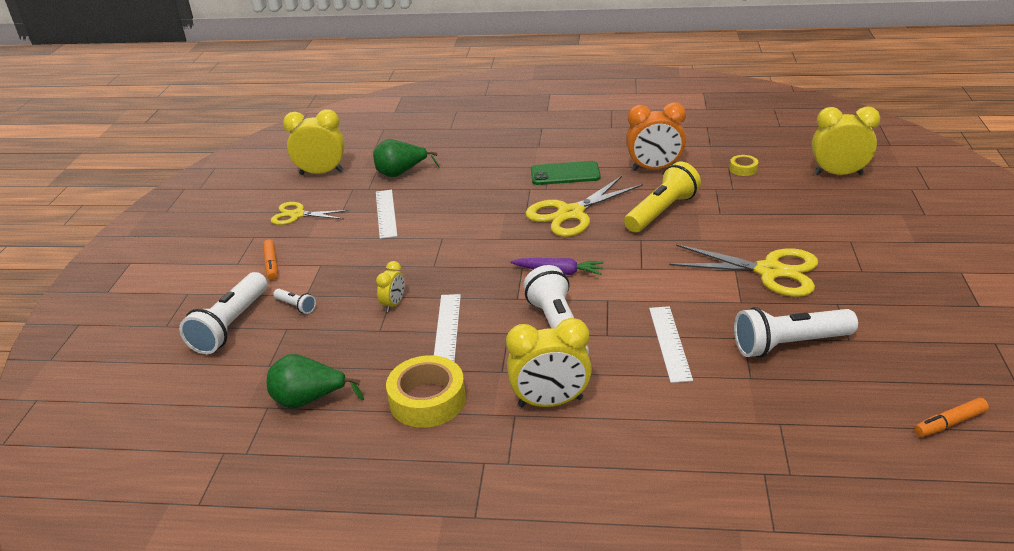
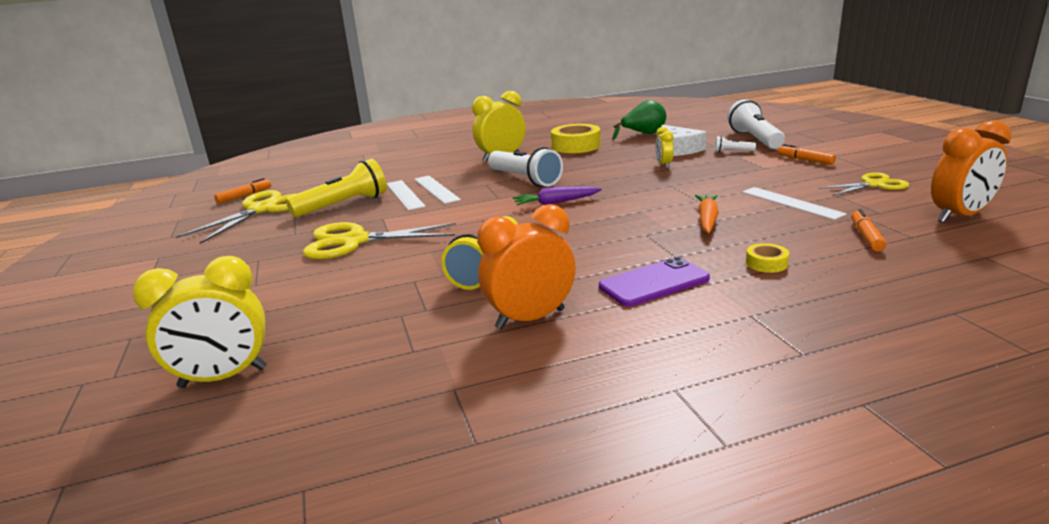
camera: 155 degrees right, 10 degrees down
(321, 173) = (959, 216): yellow clock -> orange clock
(335, 334) = (677, 149): none -> white cheese
(401, 173) = (866, 236): green pear -> orange marker
(447, 328) = (605, 165): white ruler -> white ruler (404, 195)
(467, 214) = (707, 220): none -> orange carrot
(565, 174) = (653, 282): green phone -> purple phone
(570, 214) = (594, 243): yellow scissors -> yellow scissors (263, 209)
(743, 169) = (387, 351): yellow tape -> yellow tape (766, 263)
(789, 344) = (343, 205): white flashlight -> yellow flashlight

